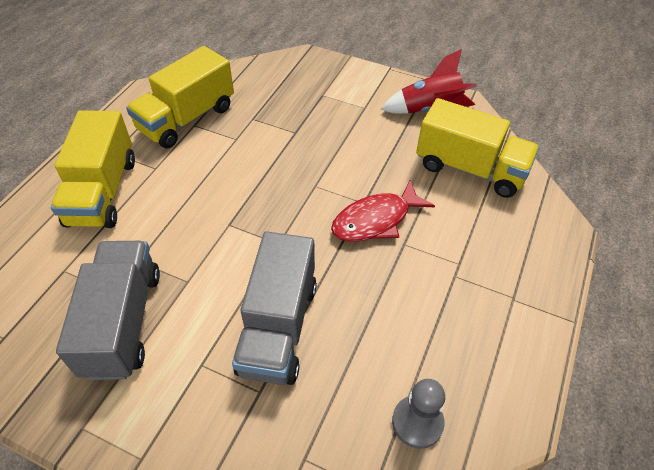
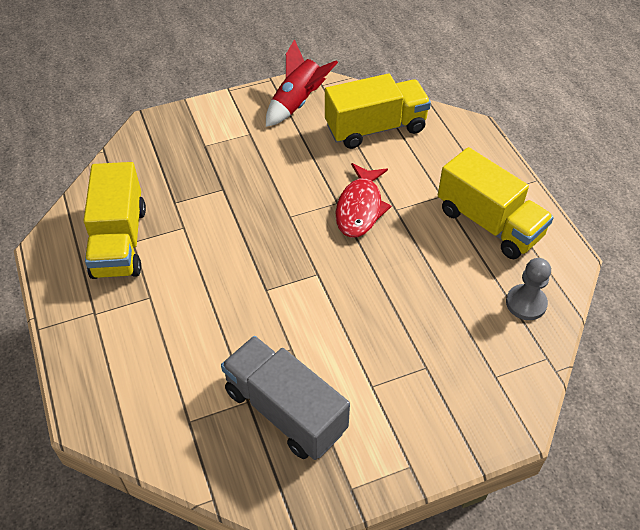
camera: 45 degrees left, 0 degrees up
(102, 191) = (133, 347): yellow truck -> yellow truck (489, 223)
(278, 327) = (388, 323): grey truck -> none

